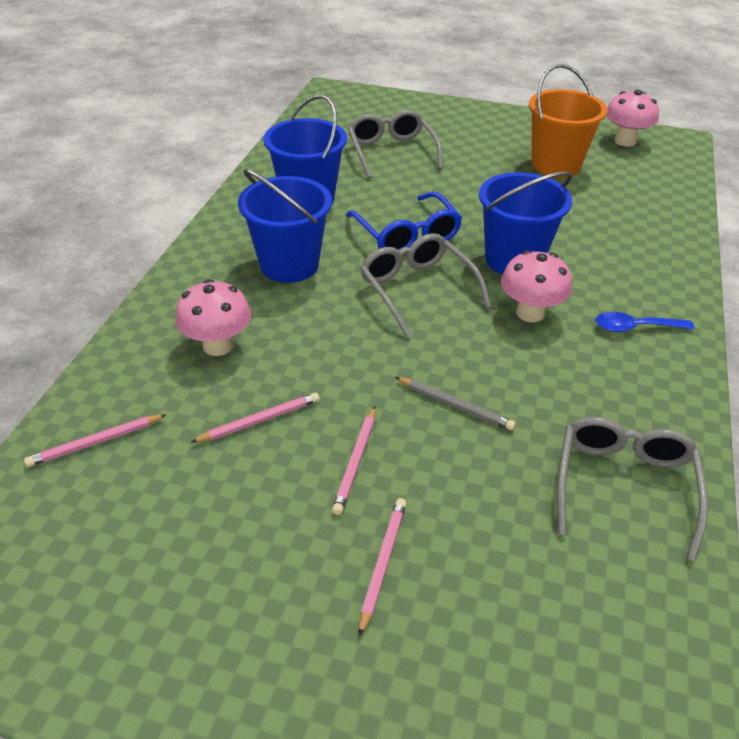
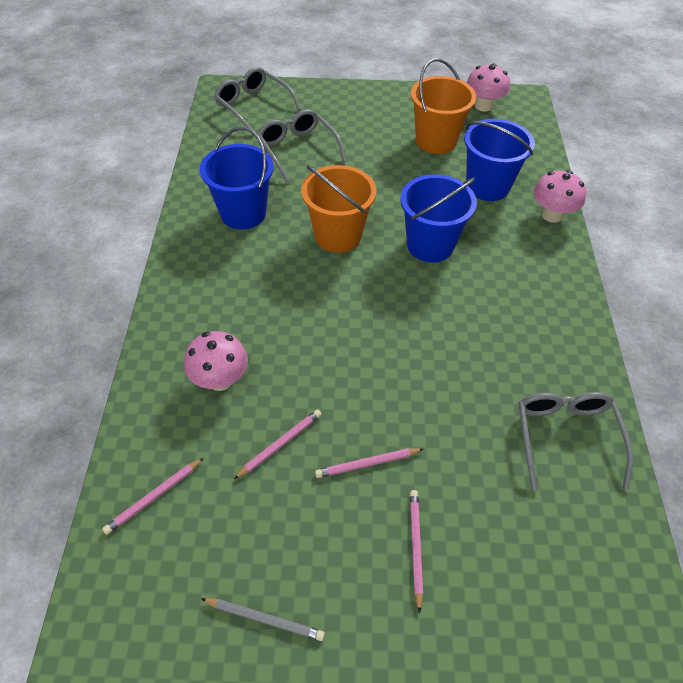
camera: 15 degrees left, 10 degrees up
(289, 265) = (251, 286): blue bucket -> blue bucket (487, 186)
(356, 461) = (367, 464): pink pencil -> pink pencil turned 75 degrees clockwise
(407, 234) = (338, 236): blue glasses -> orange bucket
(417, 289) = (363, 290): grey glasses -> grey glasses (253, 106)
(455, 405) = (426, 395): grey pencil -> grey pencil (264, 619)
(530, 313) = (457, 295): pink mushroom -> pink mushroom (551, 215)
(635, 327) = (538, 292): blue spoon -> none

